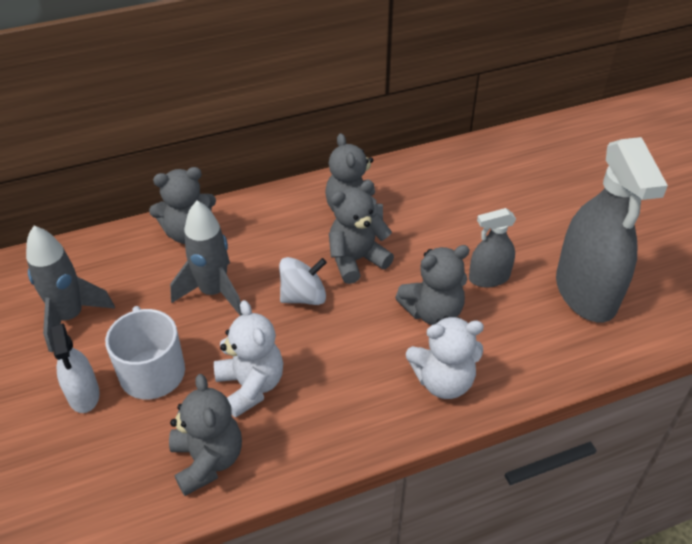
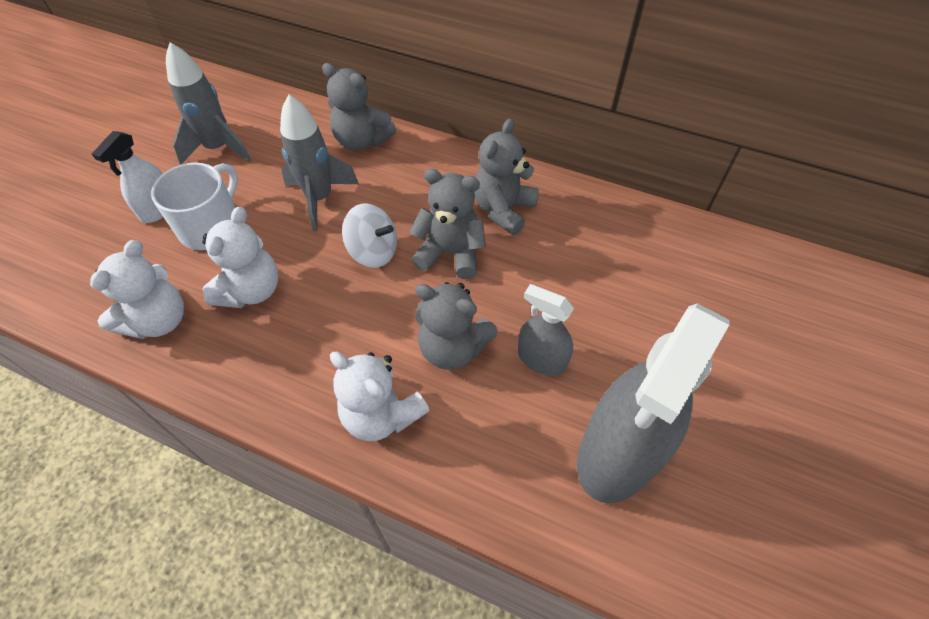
camera: 45 degrees right, 10 degrees up
(208, 460) = (159, 320): grey teddy bear -> white teddy bear

